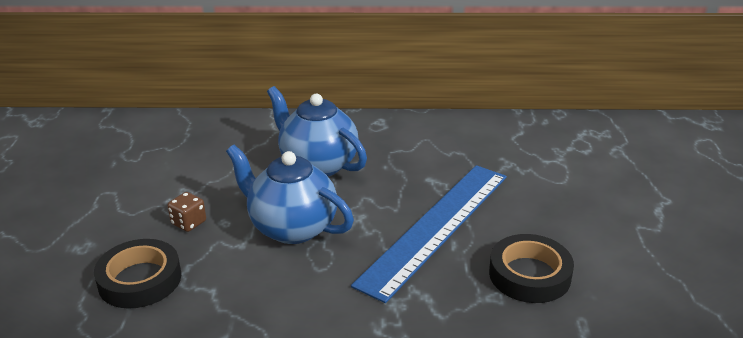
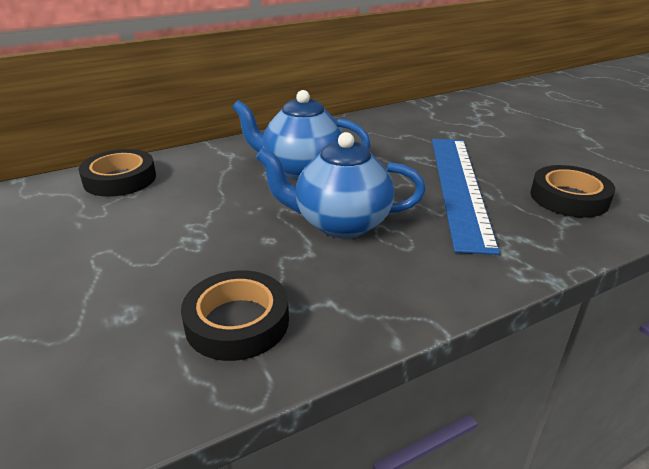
camera: 30 degrees left, 0 degrees up
(174, 130) = (120, 179): none -> black tape
(189, 223) = (231, 251): brown dice -> none

